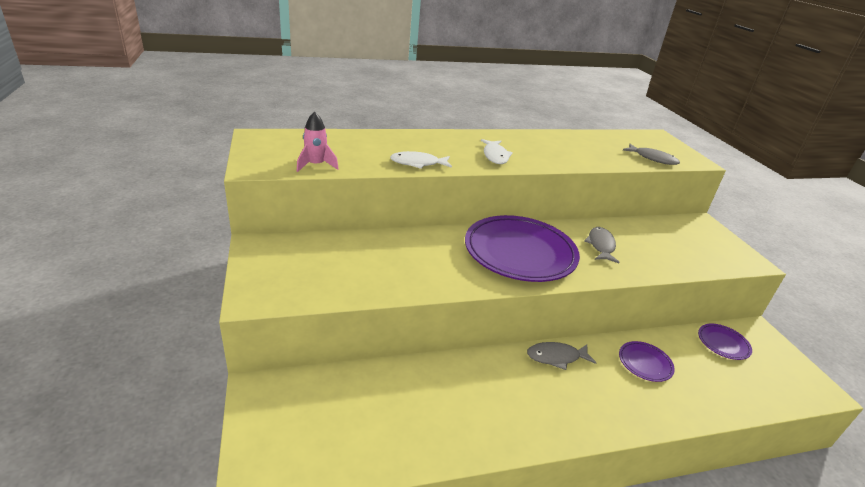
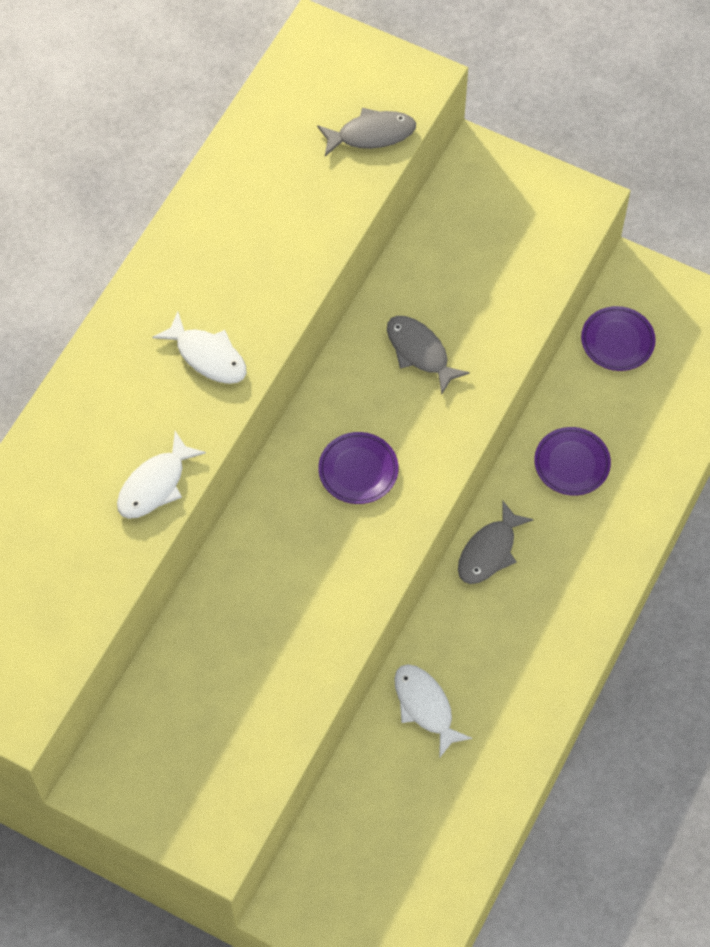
camera: 45 degrees left, 30 degrees up
(316, 165) = (66, 627): pink rocket -> none
(441, 381) = (425, 707): none -> white fish
(520, 253) = (358, 470): purple plate -> purple plate, size x0.44

